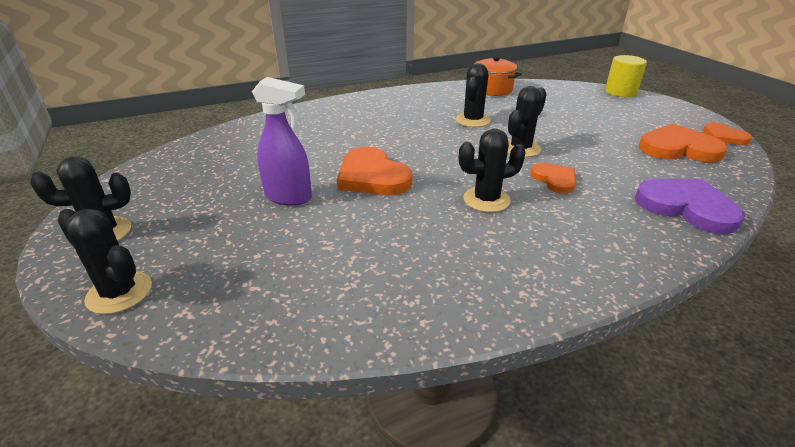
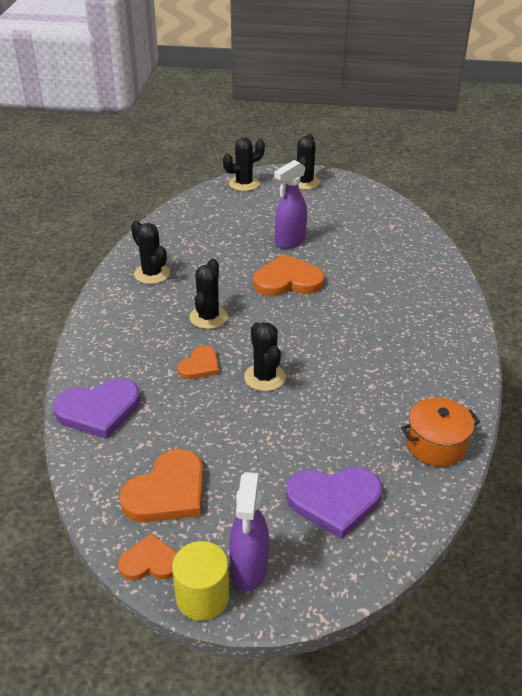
camera: 120 degrees right, 5 degrees up
(473, 120) = (350, 378): black cactus -> black cactus (152, 274)
(554, 179) = (200, 365): orange heart -> orange heart turned 60 degrees counterclockwise
(580, 103) = (334, 501): none -> purple heart
(620, 92) = (343, 582): yellow cylinder -> yellow cylinder (202, 597)
(664, 112) = (249, 569): none -> purple spray bottle

